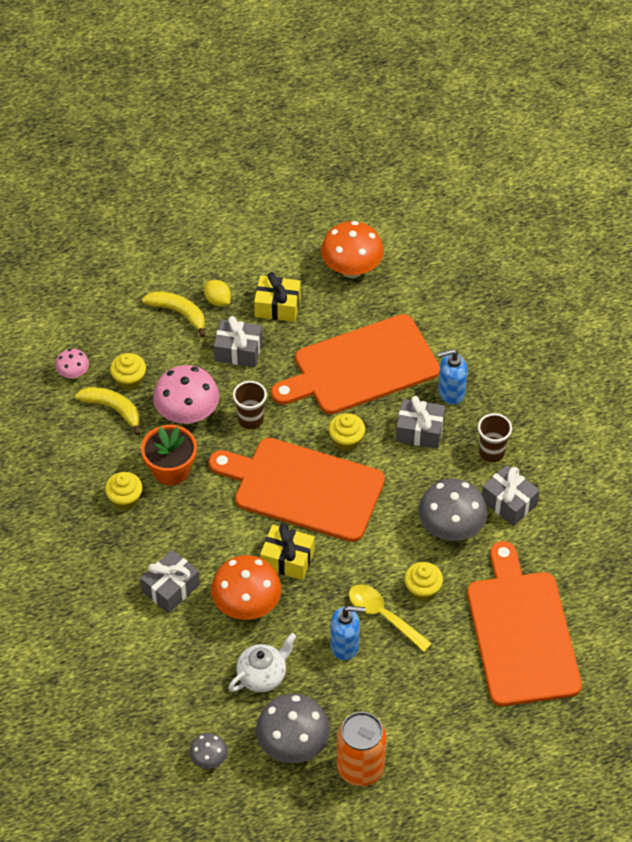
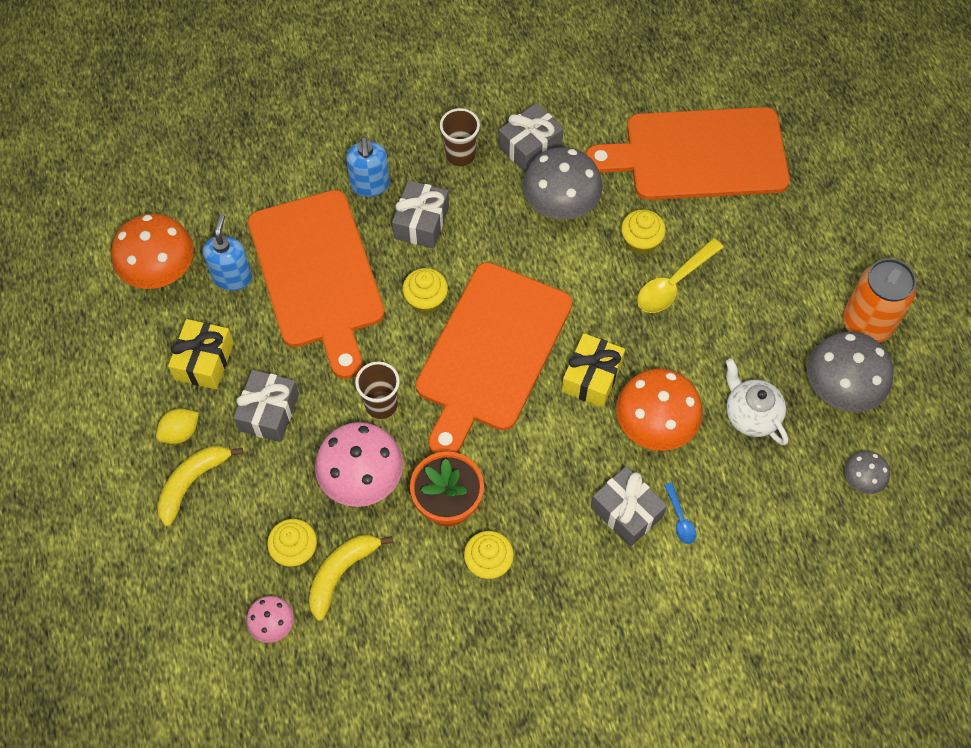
camera: 85 degrees left, 10 degrees up
(167, 625) = (680, 519): none -> blue spoon
(345, 646) = (712, 326): blue soap dispenser -> blue soap dispenser (232, 277)

